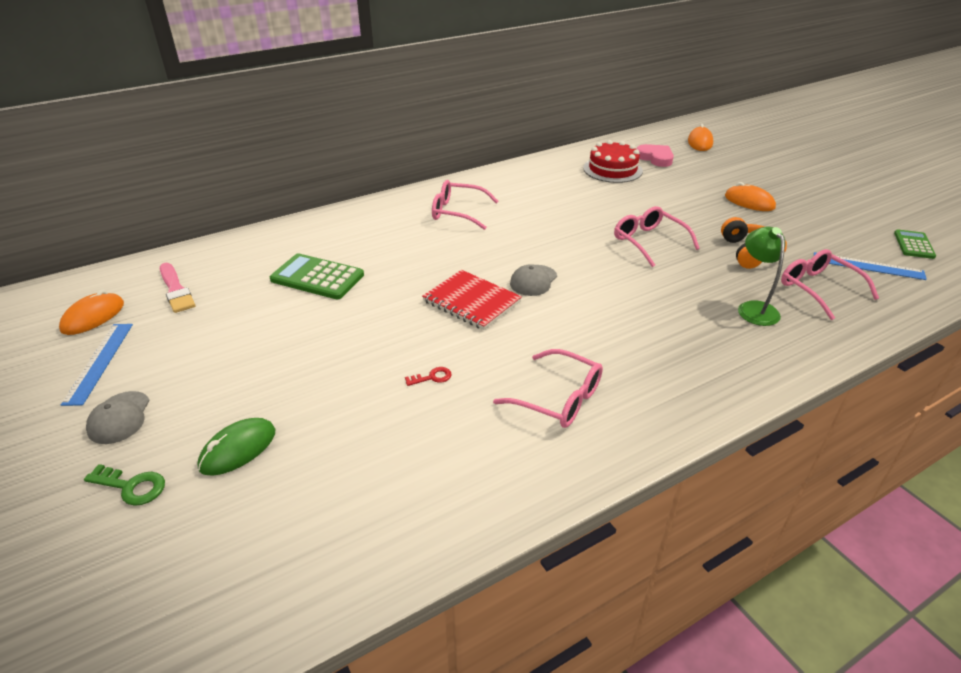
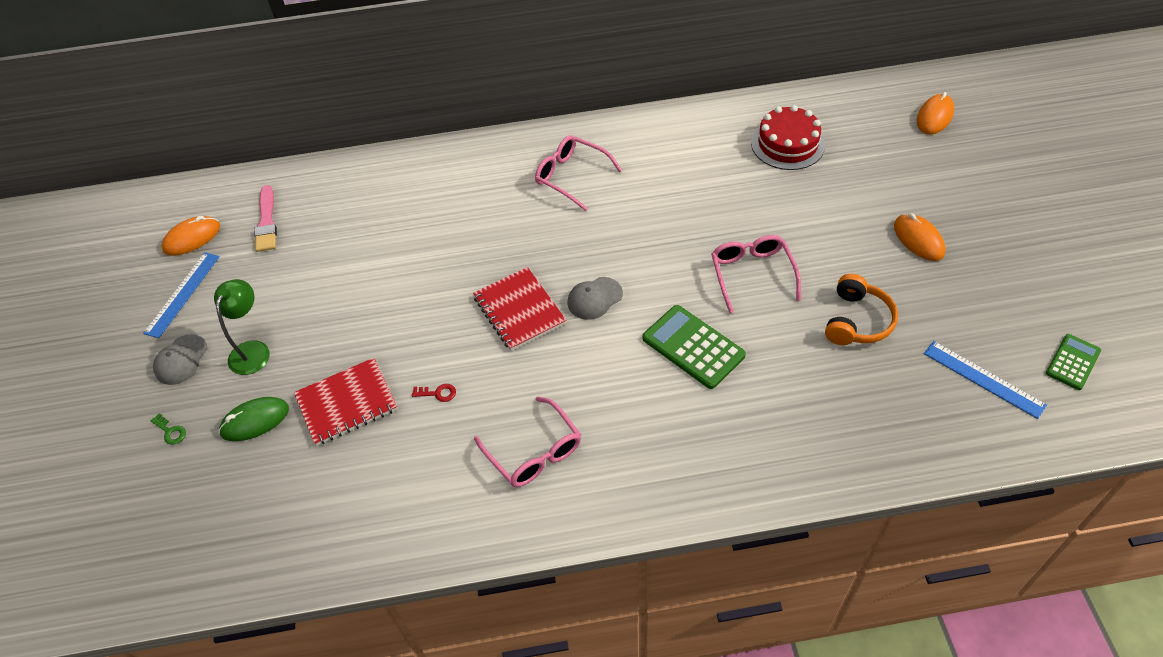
camera: 25 degrees right, 15 degrees up
(132, 486) = (171, 431): green key -> green key, size x0.66
(317, 277) = (393, 238): green calculator -> green calculator (693, 347)
(339, 408) = (347, 403): none -> red notebook
(655, 158) = (855, 134): pink heart -> none
(754, 308) = (800, 401): green lamp -> green lamp (252, 350)
(818, 289) = (895, 395): pink glasses -> none

